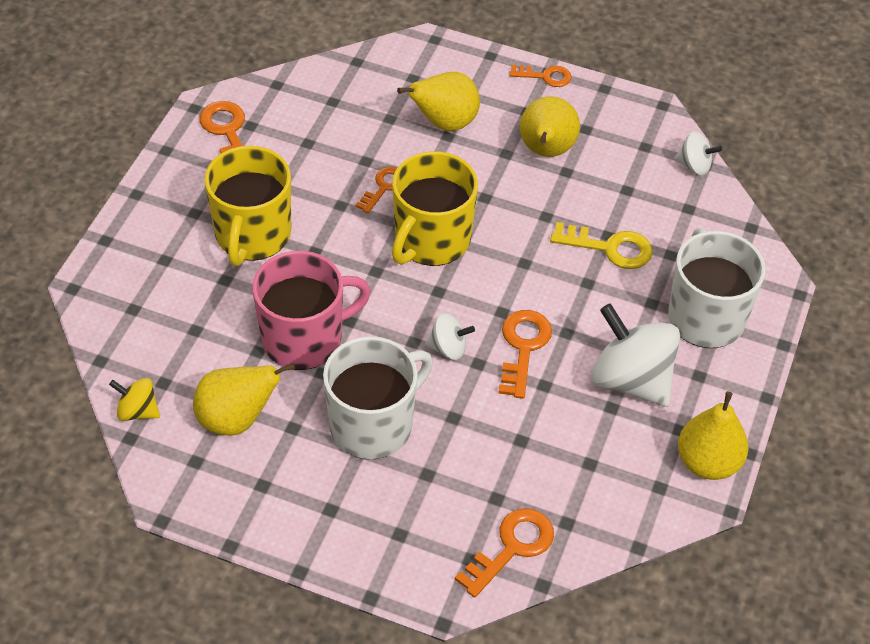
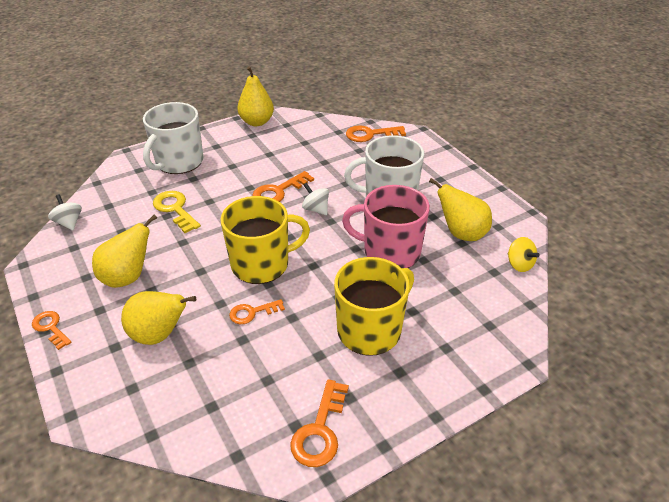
camera: 140 degrees left, 10 degrees down
(631, 379) = (247, 158): white spinning top -> none

